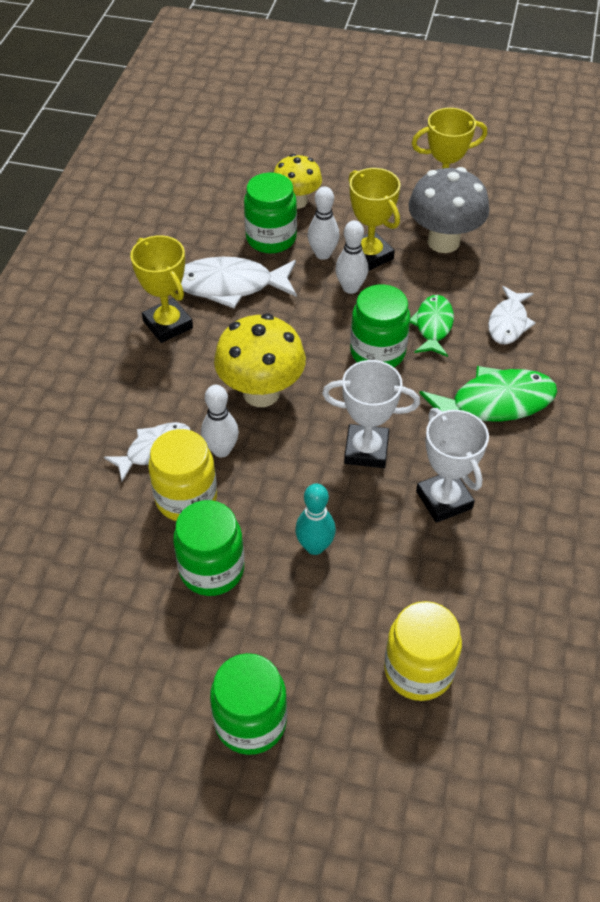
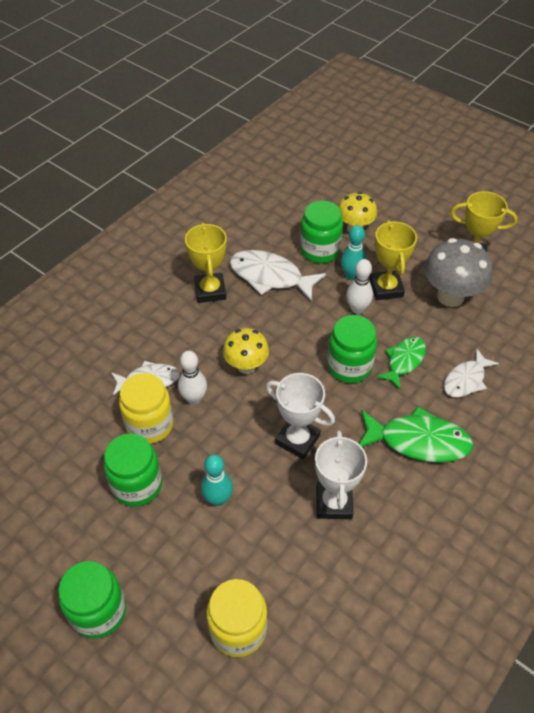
camera: 25 degrees right, 0 degrees up
(261, 393) = (246, 366): yellow mushroom -> yellow mushroom, size x0.65
(323, 254) = (351, 275): white bowling pin -> turquoise bowling pin

